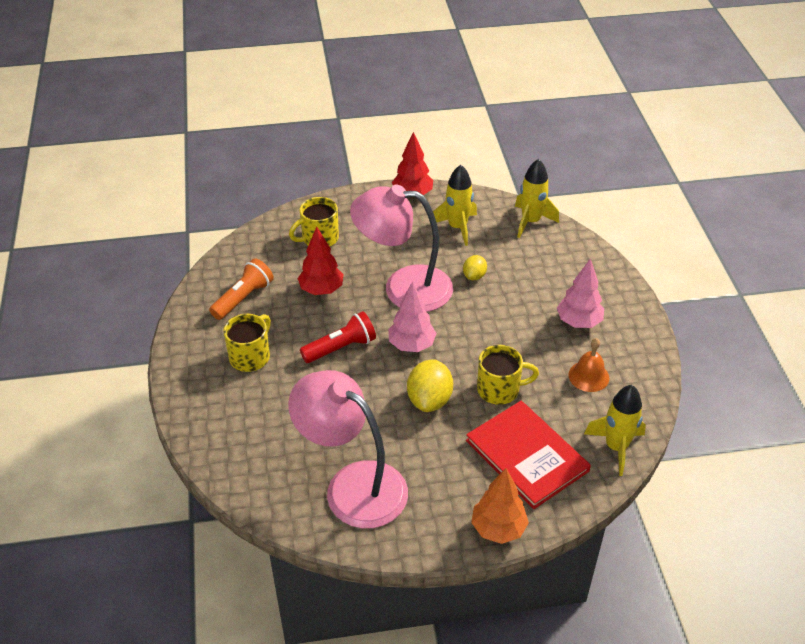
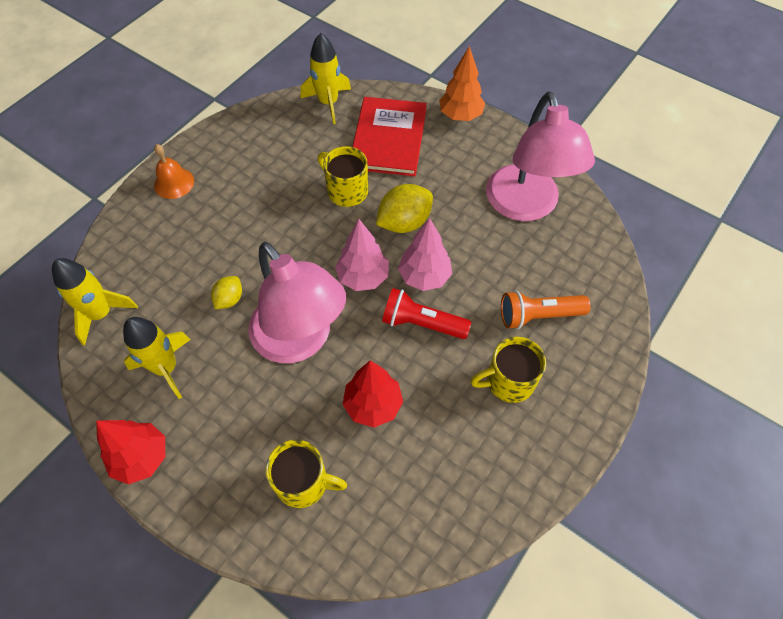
camera: 135 degrees left, 15 degrees up
(243, 298) = (456, 464): orange flashlight -> orange flashlight (538, 315)
(474, 276) = (229, 299): yellow lemon -> yellow lemon turned 45 degrees counterclockwise
(578, 322) = (219, 192): pink tree -> pink tree (424, 277)
(588, 376) = (276, 152): orange bell -> orange bell (174, 183)

